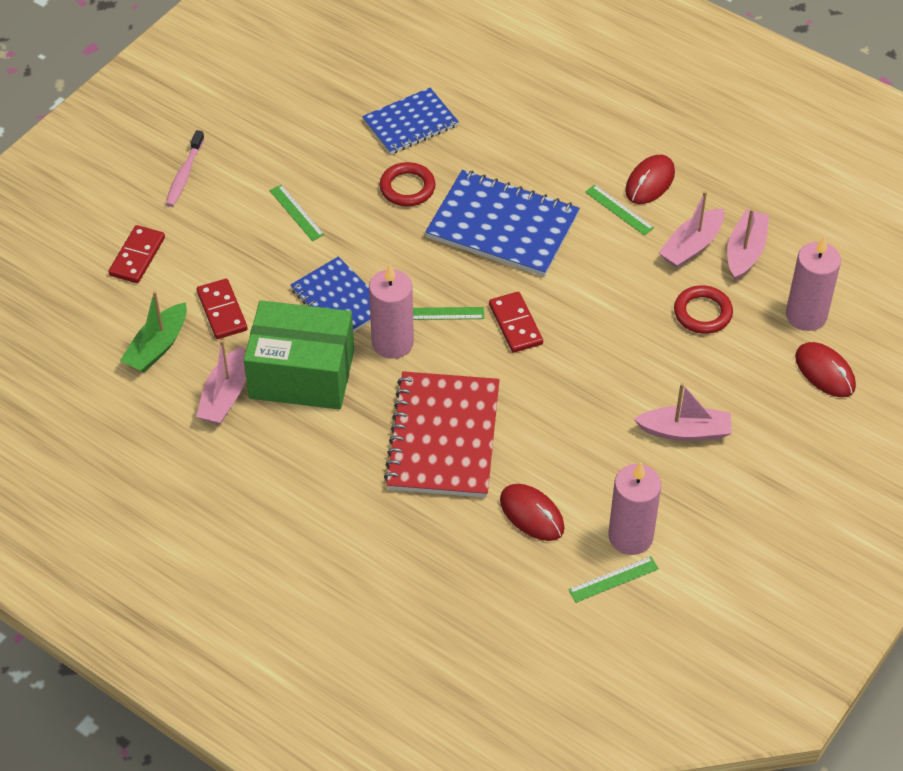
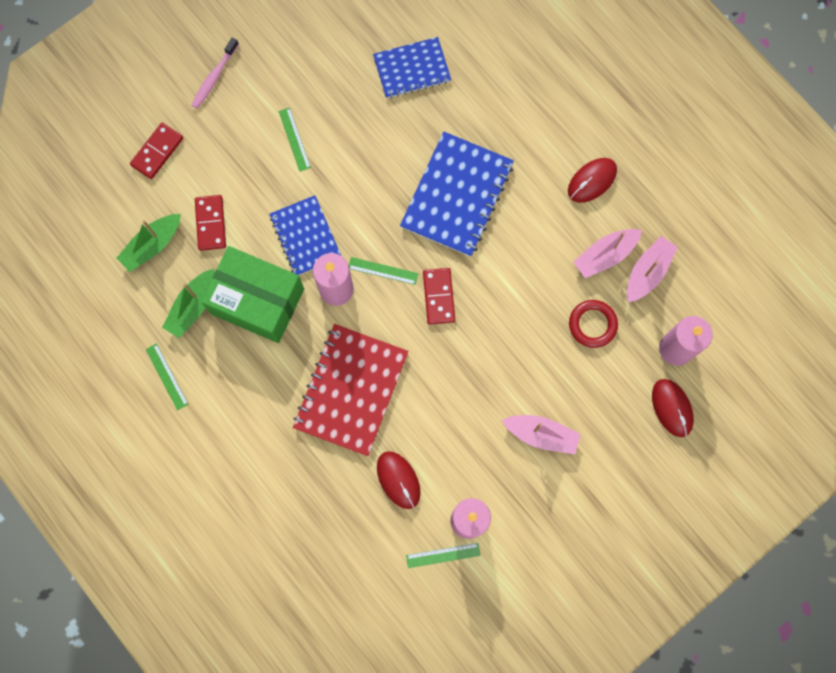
camera: 15 degrees right, 25 degrees up
(225, 396) = (193, 306): pink boat -> green boat
(407, 188) = (391, 136): red ring -> none
(502, 226) = (457, 195): blue notebook -> blue notebook turned 75 degrees clockwise
(619, 210) = (557, 203): green ruler -> green ruler (167, 376)

